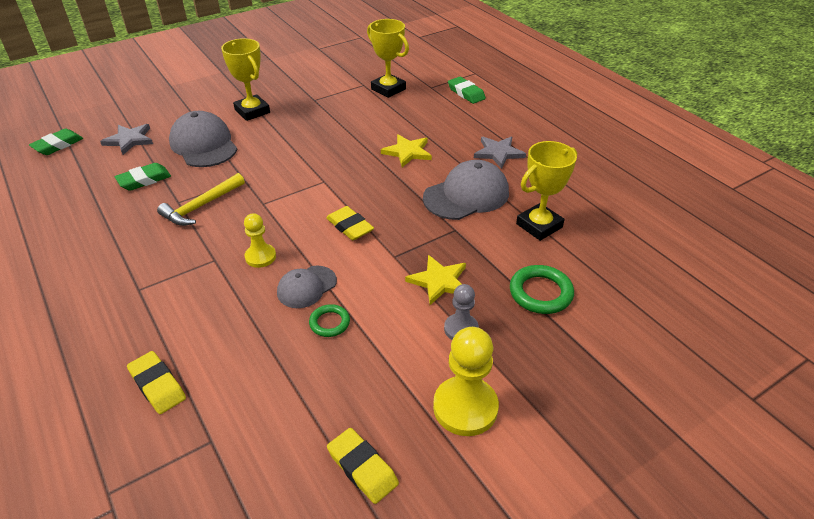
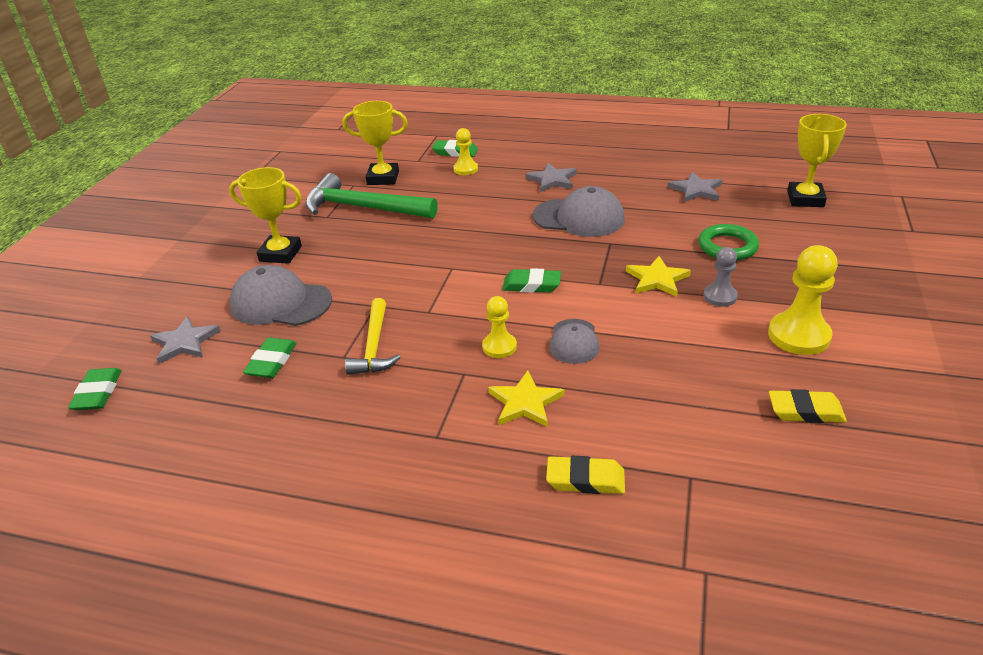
camera: 40 degrees left, 5 degrees down
(329, 323) = (633, 351): green ring -> none
(343, 105) = (363, 208): none -> green hammer
(350, 226) = (531, 285): yellow eraser -> green eraser
(407, 152) = (483, 213): yellow star -> yellow star (525, 402)
(451, 111) = (465, 169): none -> yellow pawn
(466, 195) = (579, 218): grey cap -> grey cap turned 90 degrees clockwise
(539, 226) = (658, 209): yellow trophy -> yellow trophy (805, 199)
(600, 228) = (696, 190): none -> grey star

